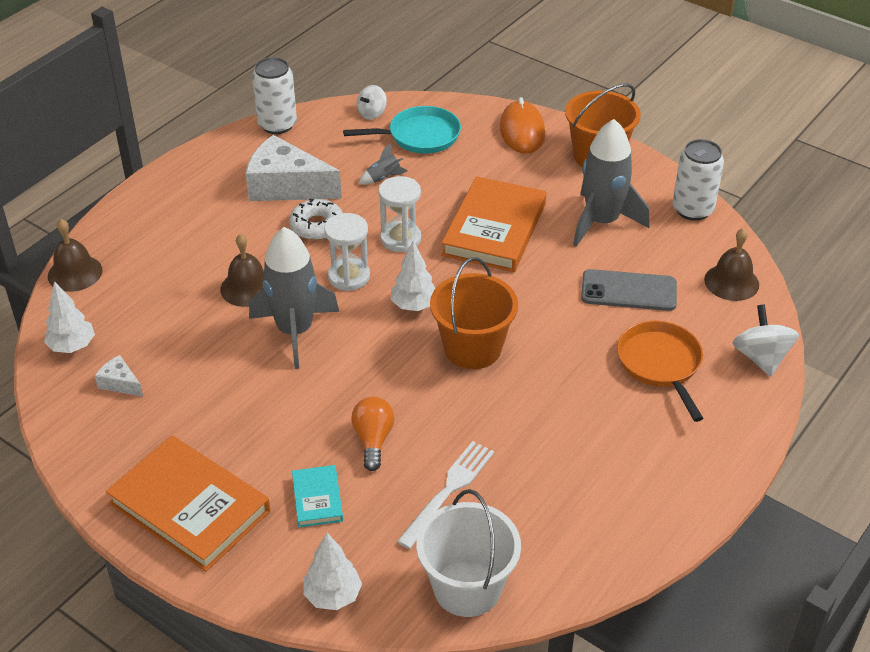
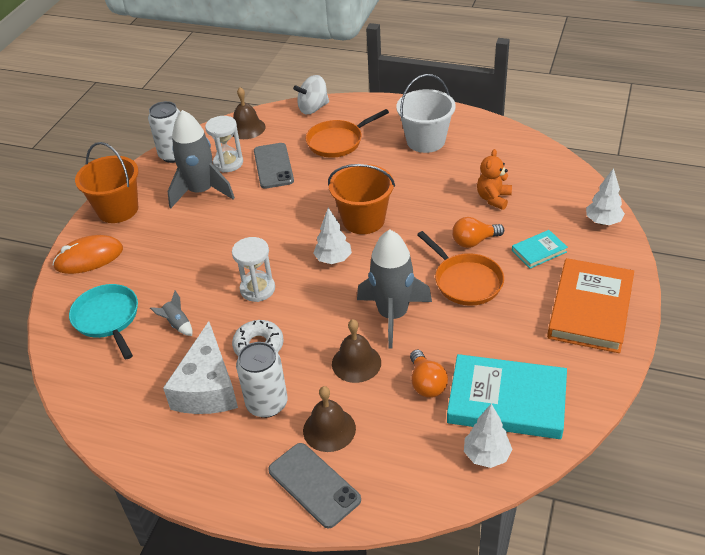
camera: 105 degrees left, 0 degrees up
(75, 273) = (393, 503): brown bell -> brown bell (329, 429)
(120, 383) = (506, 401): white cheese -> turquoise book
(131, 231) = (314, 485): none -> grey phone
(185, 330) = (426, 383): none -> orange light bulb
(277, 125) = (105, 432): white can -> white can (267, 404)
(308, 408) = (465, 281): none -> orange pan
(349, 277) = (316, 305): white hourglass -> white hourglass (228, 163)
(372, 113) = (74, 363): white spinning top -> none
(448, 491) = (493, 198): white fork -> orange teddy bear
(467, 588) = (556, 174): white bucket -> white bucket (425, 141)
(494, 229) = (228, 241): orange book -> none

